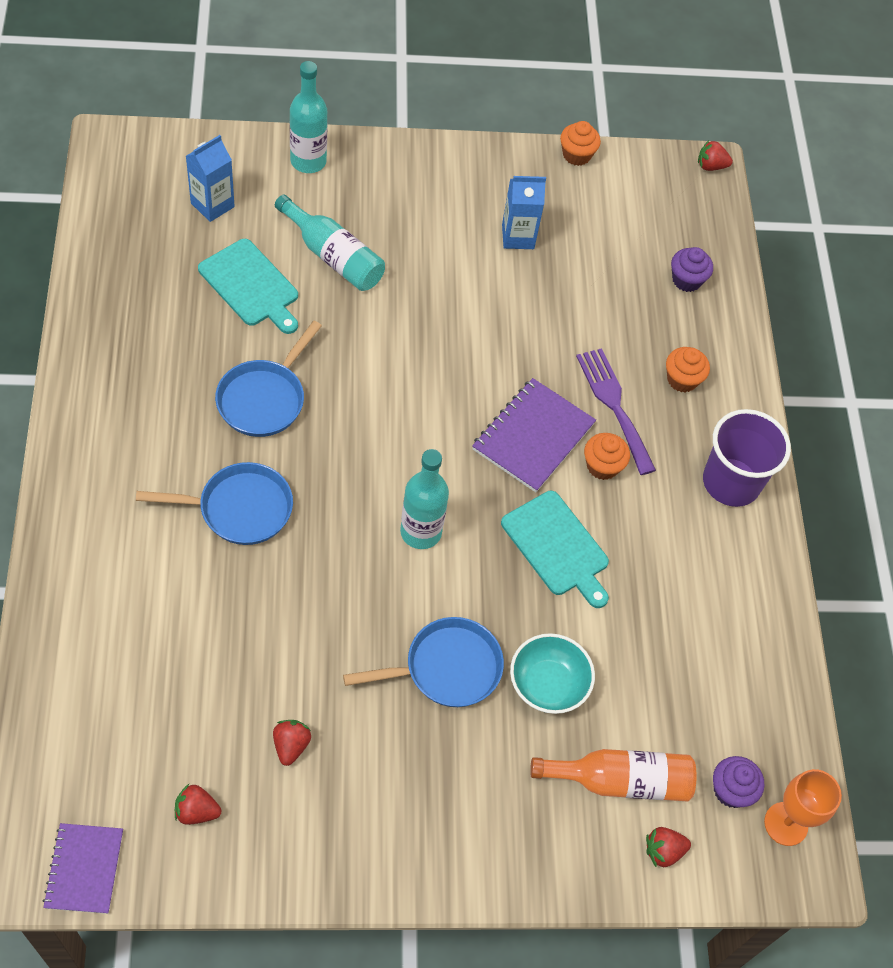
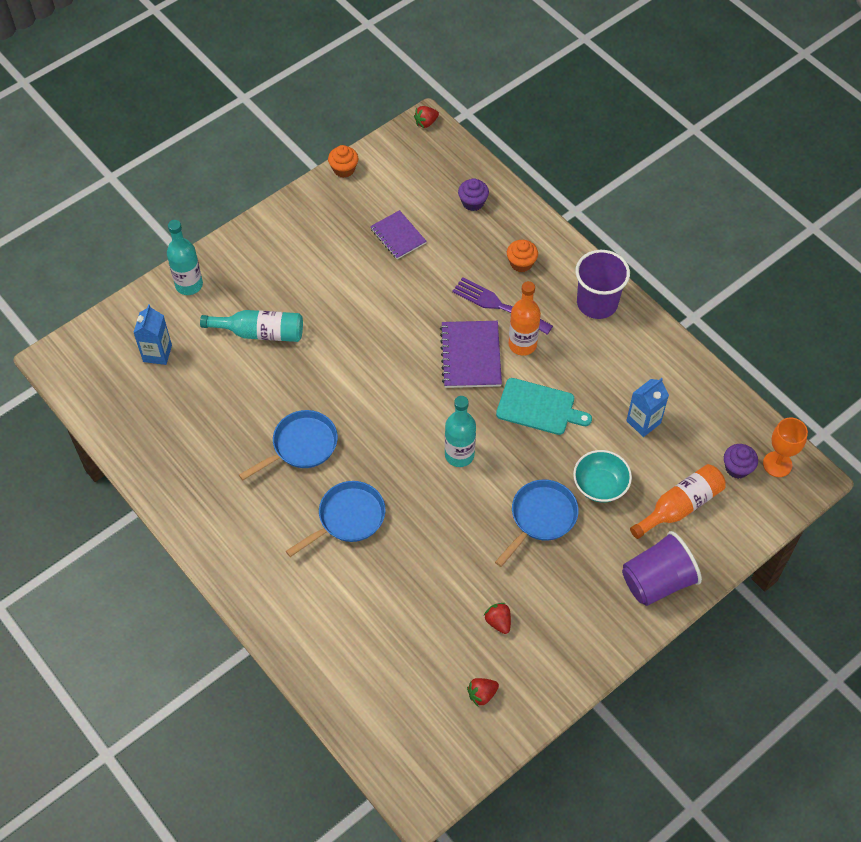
camera: 30 degrees left, 0 degrees up
(84, 869) = (452, 771): purple notebook -> purple notebook (398, 236)
(251, 286) = (229, 385): turquoise cutting board -> none
(264, 399) = (301, 446): blue pan -> blue pan turned 120 degrees counterclockwise
(513, 845) = (657, 581): none -> purple cup
(518, 237) = (356, 244): blue carton -> blue carton (643, 422)
(602, 466) = (522, 344): orange cupcake -> orange bottle
(663, 851) = (731, 525): red strawberry -> none

